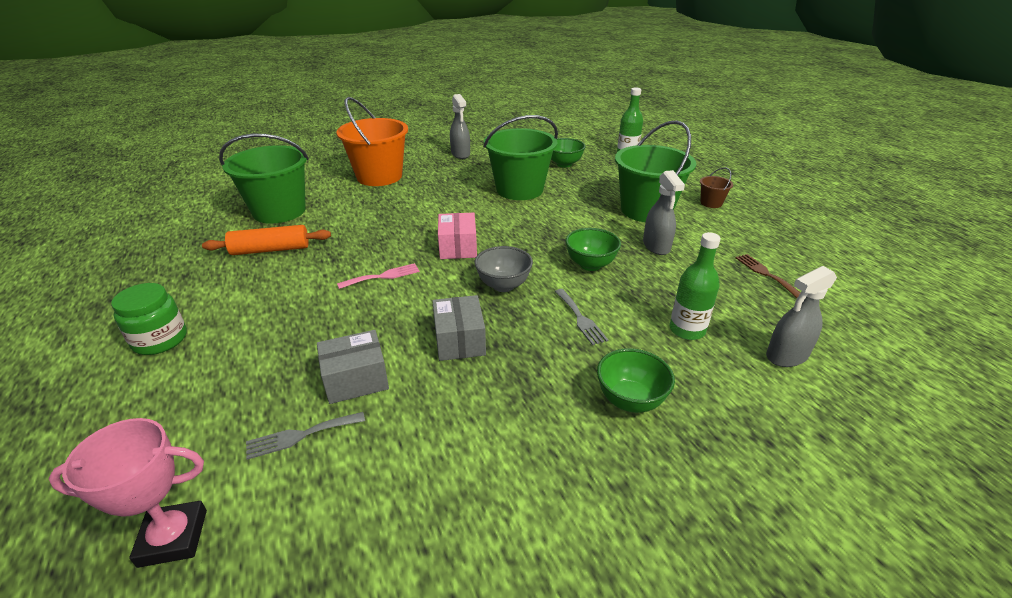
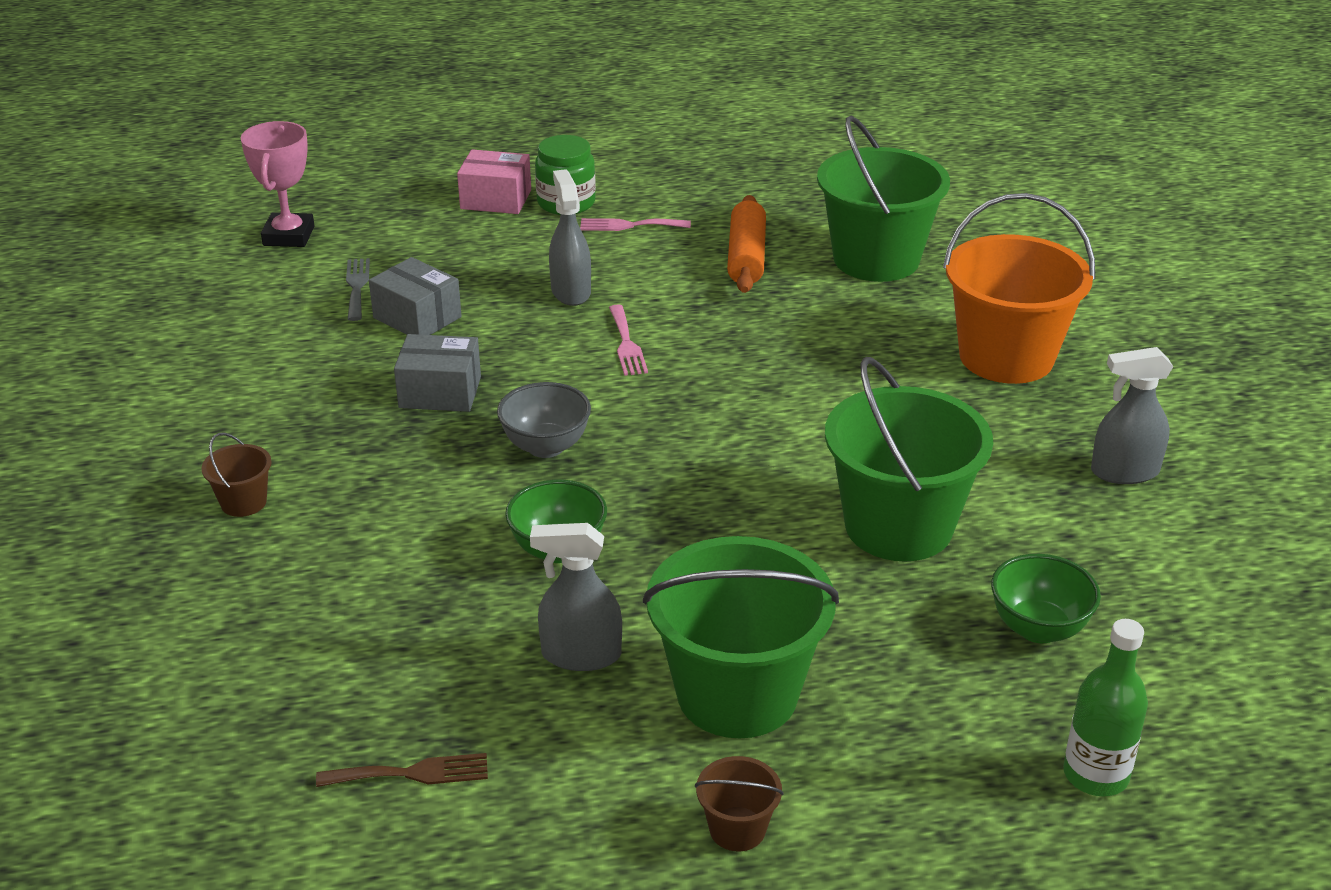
camera: 105 degrees right, 0 degrees up
(212, 301) = (629, 225): none -> pink fork
(356, 379) = (417, 317): grey box -> grey box turned 45 degrees counterclockwise
(458, 247) = (682, 418): pink box -> pink box (496, 199)
(580, 318) = (421, 502): grey fork -> none
(630, 400) = (243, 502): green bowl -> brown bucket
(687, 330) = (329, 601): green bottle -> none
(786, 356) = (208, 684): grey spray bottle -> grey spray bottle (571, 291)

